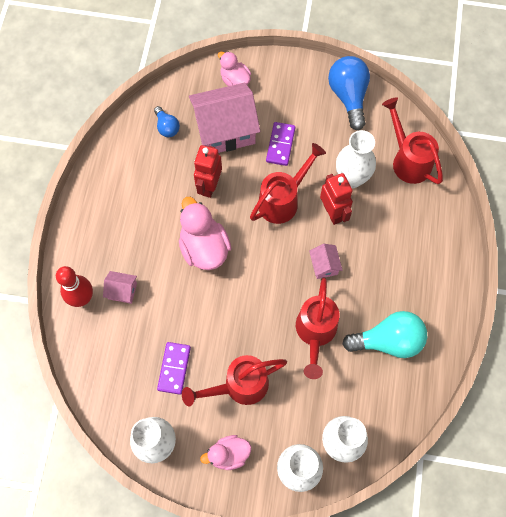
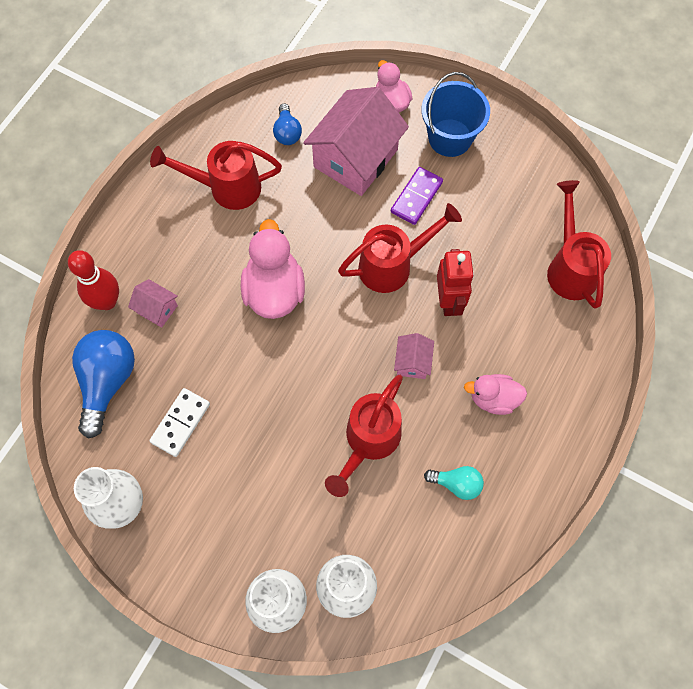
camera: 20 degrees right, 0 degrees up
(174, 368) = (180, 423): purple domino -> white domino
(209, 186) = (310, 218): red robot -> none
(225, 130) = (355, 158): pink house -> pink house turned 60 degrees counterclockwise
(228, 454) = (203, 551): pink duck -> pink duck (493, 398)
(239, 386) = (250, 472): red watering can -> red watering can (226, 187)
(287, 93) = (450, 138): none -> blue bucket
(348, 97) = (524, 165): blue light bulb -> blue light bulb (107, 382)
(351, 178) = (489, 266): white vase -> none
(388, 341) = (456, 484): turquoise light bulb -> turquoise light bulb, size x0.54

